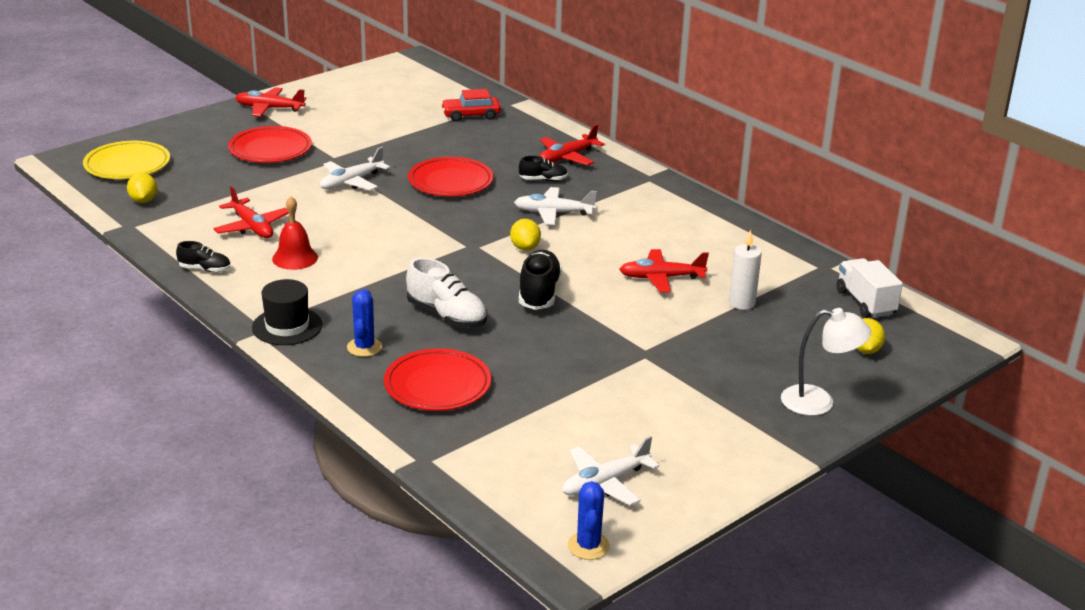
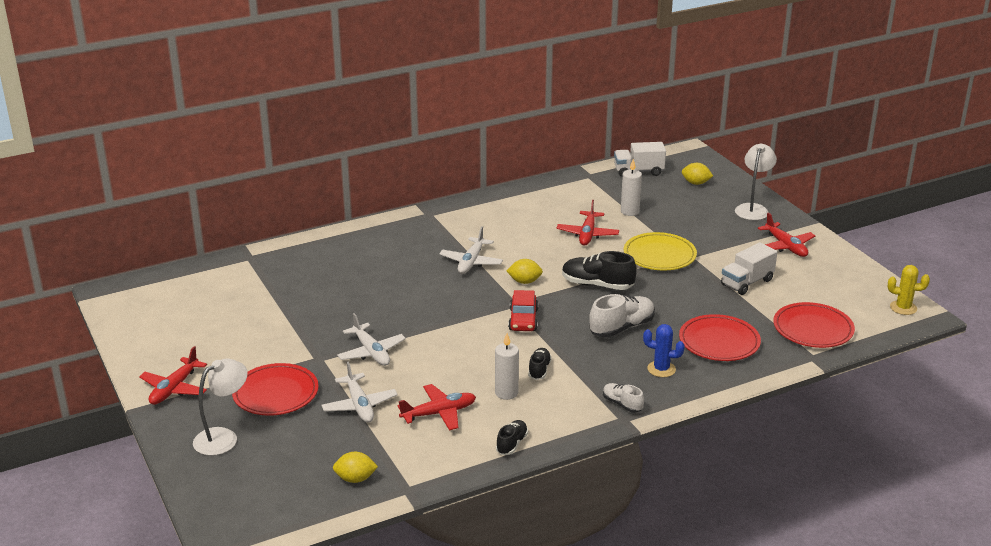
camera: 75 degrees left, 0 degrees up
(127, 165) = (264, 489): yellow plate -> yellow plate (659, 255)
(200, 138) = (223, 437): none -> white lamp
(287, 326) = (622, 404): black hat -> white shoe
(295, 258) = (506, 393): red bell -> white candle
(450, 182) = (394, 302): red plate -> red plate (813, 329)
(471, 115) = (263, 277): red car -> red car (523, 320)
(543, 180) = (411, 259): black shoe -> black shoe (539, 370)
(567, 157) = (375, 243): red plane -> red plane (786, 246)
(588, 546) = (903, 308): blue cactus -> yellow cactus
(597, 402) = (747, 282): none -> white truck
(605, 483) = (838, 293): white plane -> white plane (359, 405)

